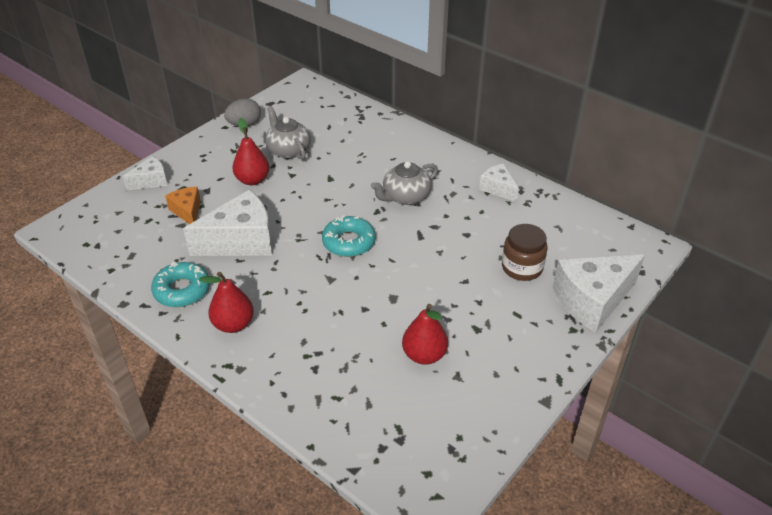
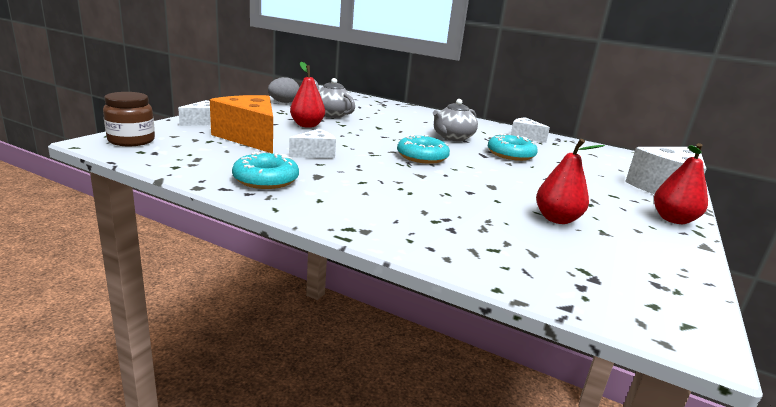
camera: 15 degrees left, 20 degrees down
(187, 211) = (250, 138): orange cheese -> orange cheese, size x1.87
(233, 324) = (338, 201): red pear -> red pear (673, 219)
(241, 241) = (315, 154): white cheese -> white cheese, size x0.53
(453, 232) = (510, 154): none -> turquoise donut
(522, 268) = (588, 172): brown jar -> brown jar (131, 141)

